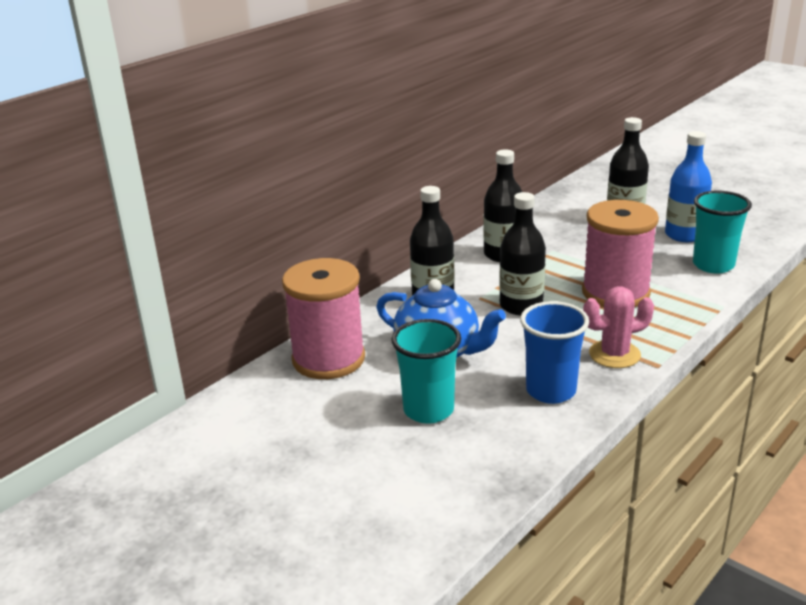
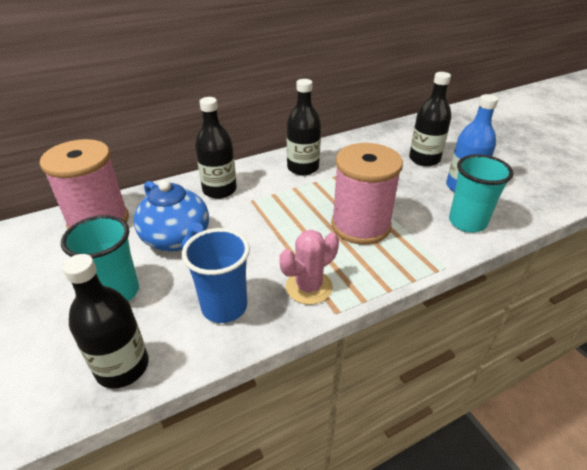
camera: 20 degrees right, 10 degrees up
(521, 306) = (275, 216): black bottle -> black bottle (122, 367)
(614, 354) = (309, 287): pink cactus -> pink cactus turned 45 degrees counterclockwise

